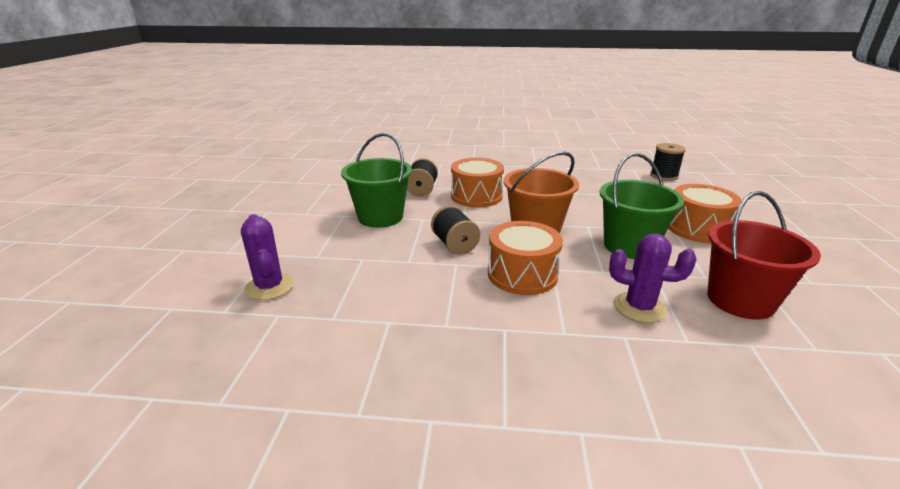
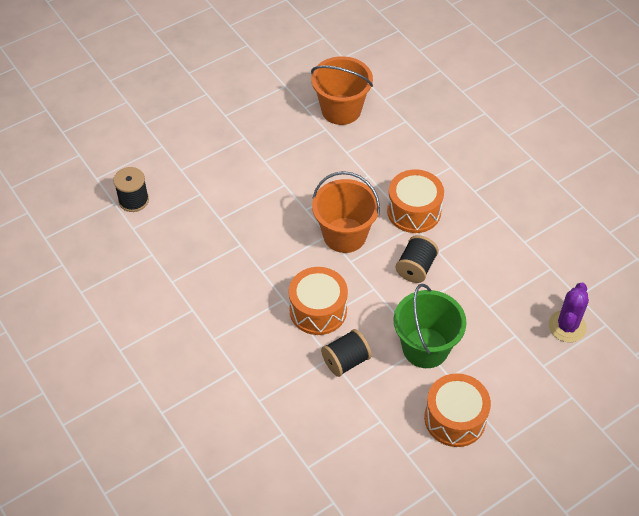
camera: 130 degrees left, 25 degrees up
(629, 246) = (317, 175): green bucket -> none
(639, 307) = (393, 146): purple cactus -> none
(697, 228) = (248, 149): orange drum -> orange drum (455, 418)
(740, 300) = (341, 110): red bucket -> orange bucket

